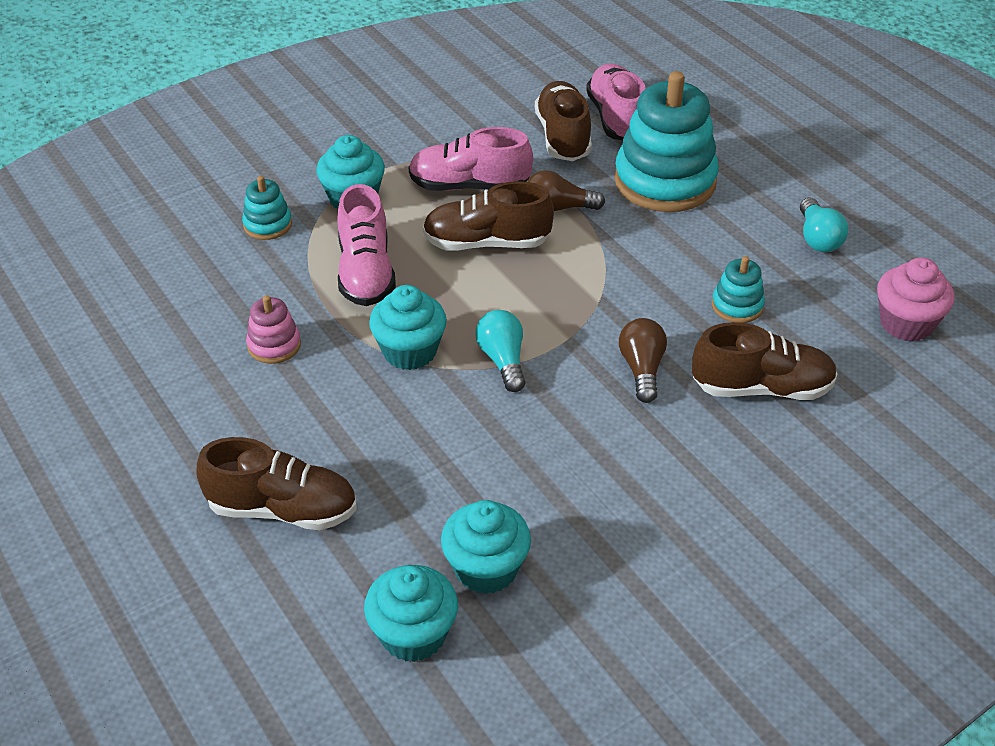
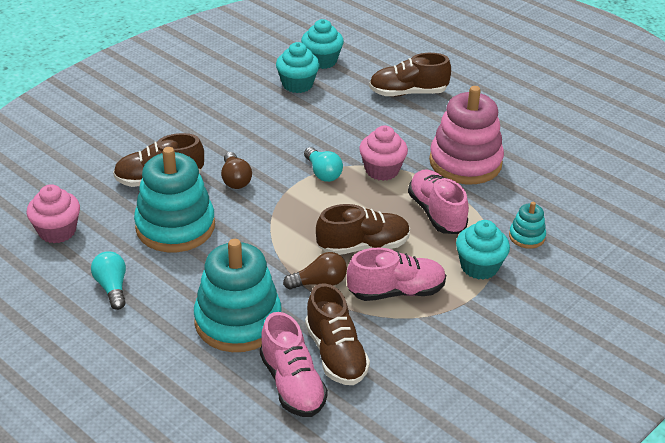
camera: 165 degrees right, 5 degrees down
(274, 345) = (465, 162): pink stacking toy -> pink stacking toy, size x2.18
(409, 351) = (382, 170): turquoise cupcake -> pink cupcake
(737, 306) = (175, 227): turquoise stacking toy -> turquoise stacking toy, size x2.18

